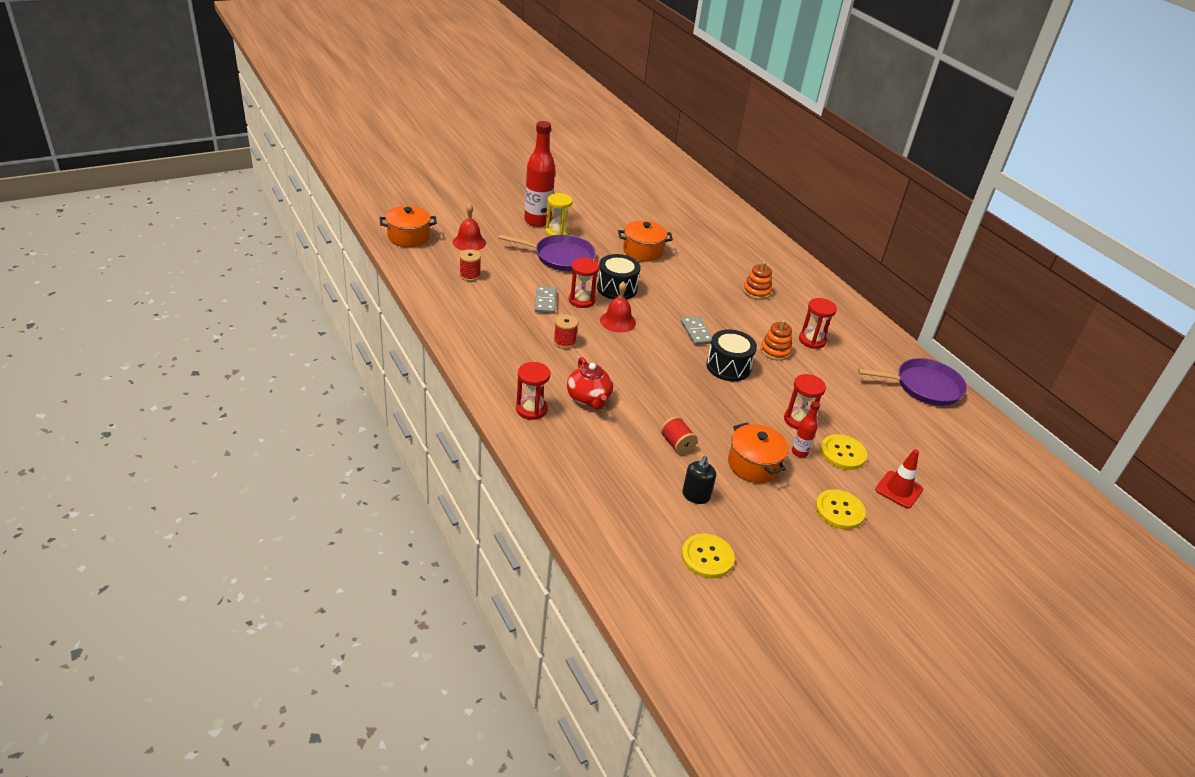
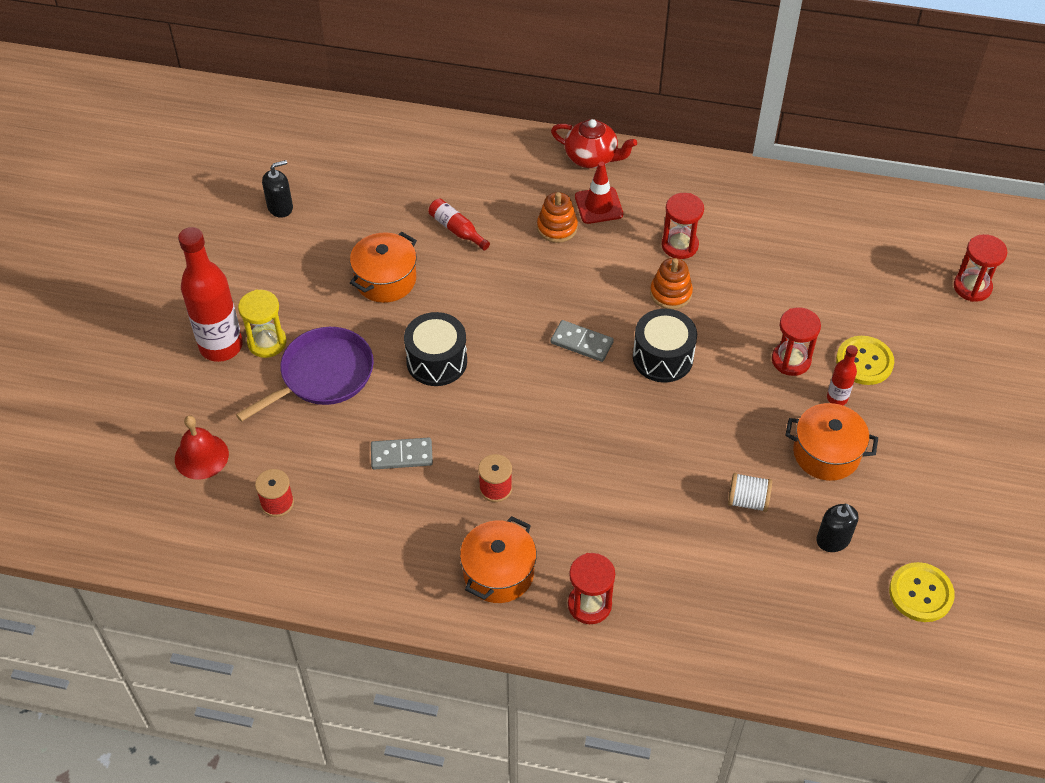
camera: 45 degrees left, 15 degrees up
(408, 237) = (126, 521): orange pot -> orange pot (498, 573)
(545, 302) = (401, 455): grey domino -> grey domino turned 45 degrees counterclockwise
(581, 300) = (430, 414): red hourglass -> red hourglass (972, 287)
(589, 399) = (614, 533): red teapot -> red teapot (592, 157)
(618, 321) = (500, 406): red bell -> none
(639, 203) = (280, 207): none -> black soap dispenser
(677, 444) = (747, 501): red spool -> white spool
(705, 260) = (457, 230): none -> red bottle
(839, 510) = (936, 429): yellow button -> none
(898, 490) = (943, 357): red traffic cone -> red traffic cone (598, 205)
(924, 386) = (822, 209): purple pan -> none

